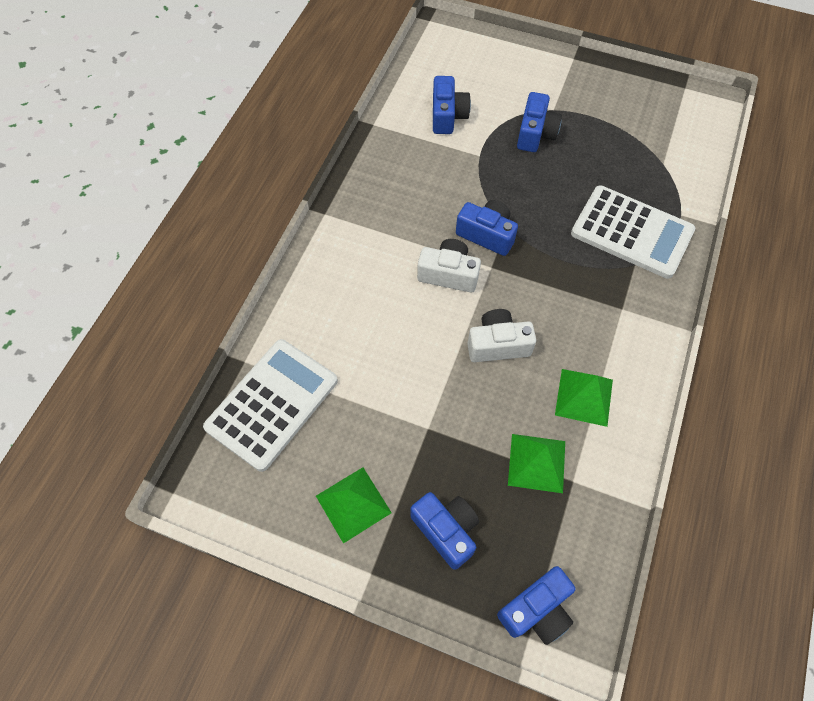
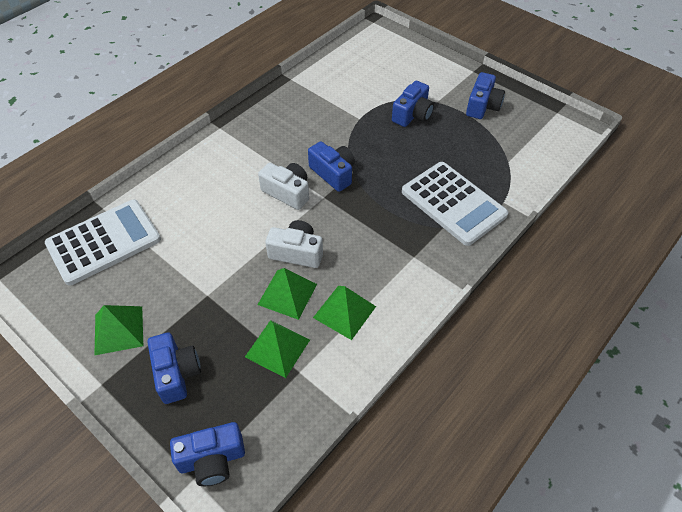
camera: 20 degrees right, 10 degrees down
(447, 116) = (350, 86): blue camera -> blue camera (482, 106)
(514, 397) = (287, 294): none -> green pyramid

